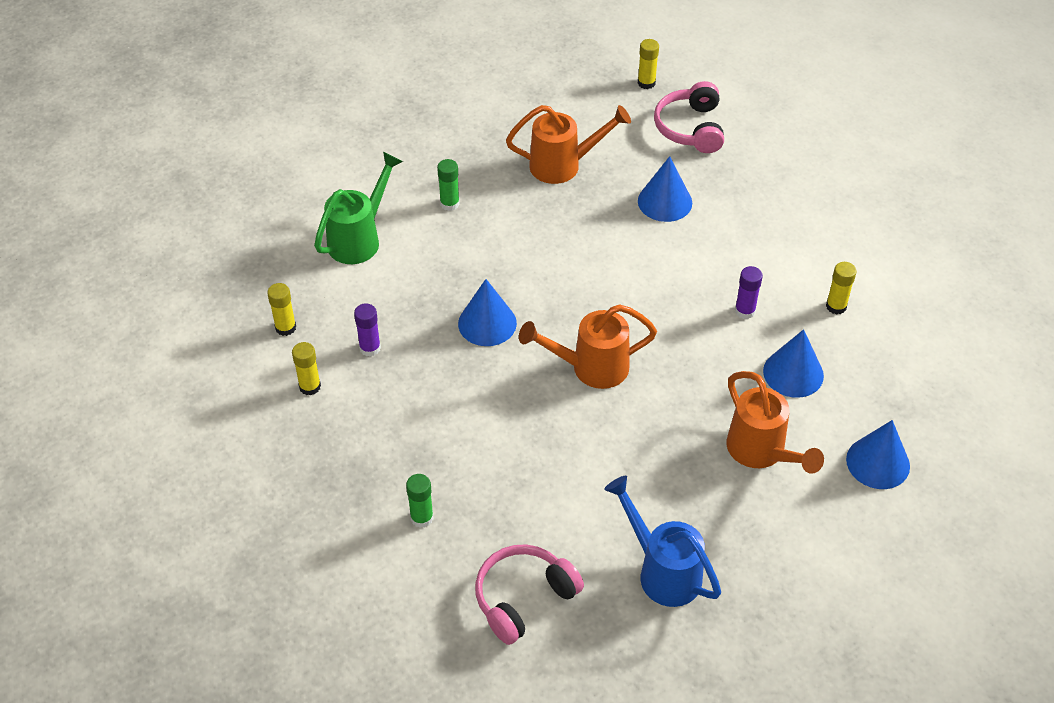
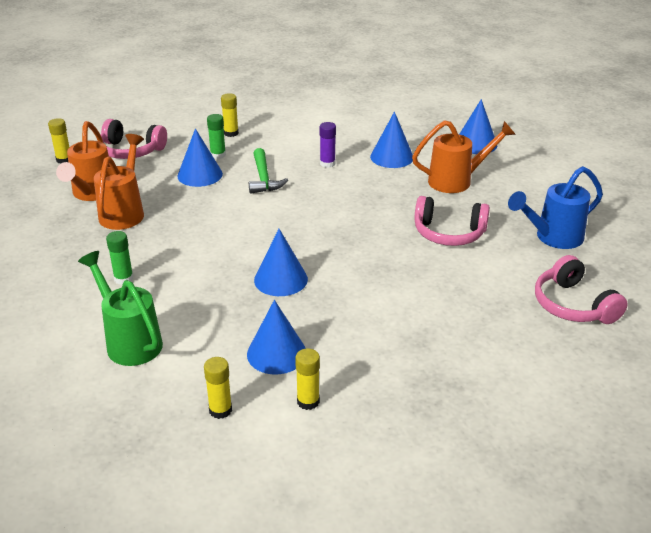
camera: 75 degrees left, 15 degrees down
(370, 348) = (276, 353): purple glue stick -> blue cone
(422, 517) = (485, 348): green glue stick -> green glue stick (218, 155)
(590, 368) = (352, 236): orange watering can -> orange watering can (91, 194)
(631, 459) = (449, 233): none -> pink headphones
(681, 259) = (263, 178): none -> green hammer
(836, 306) = (340, 131): yellow glue stick -> yellow glue stick (231, 133)

